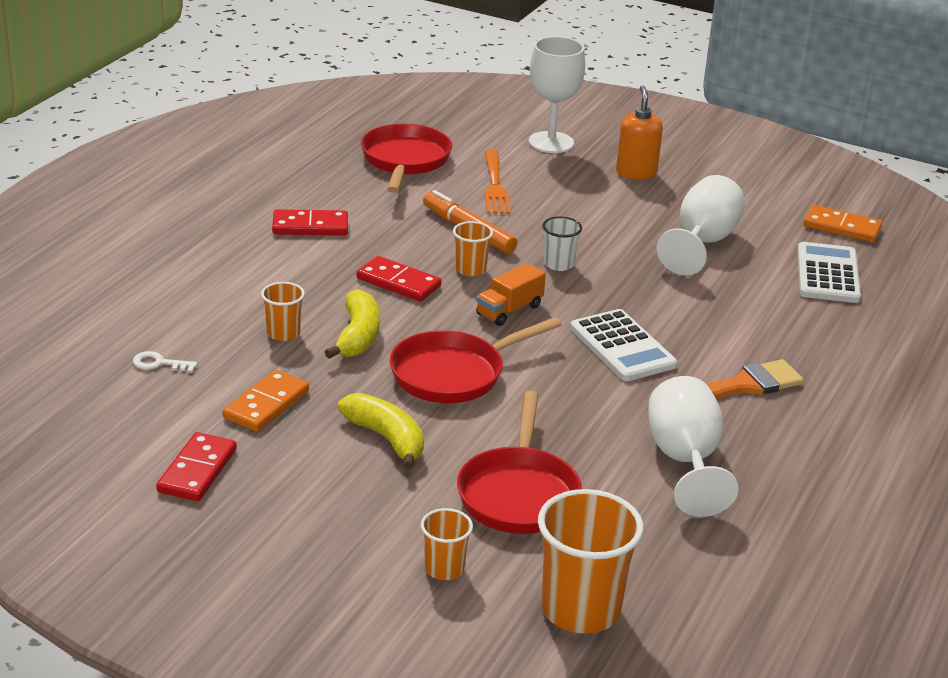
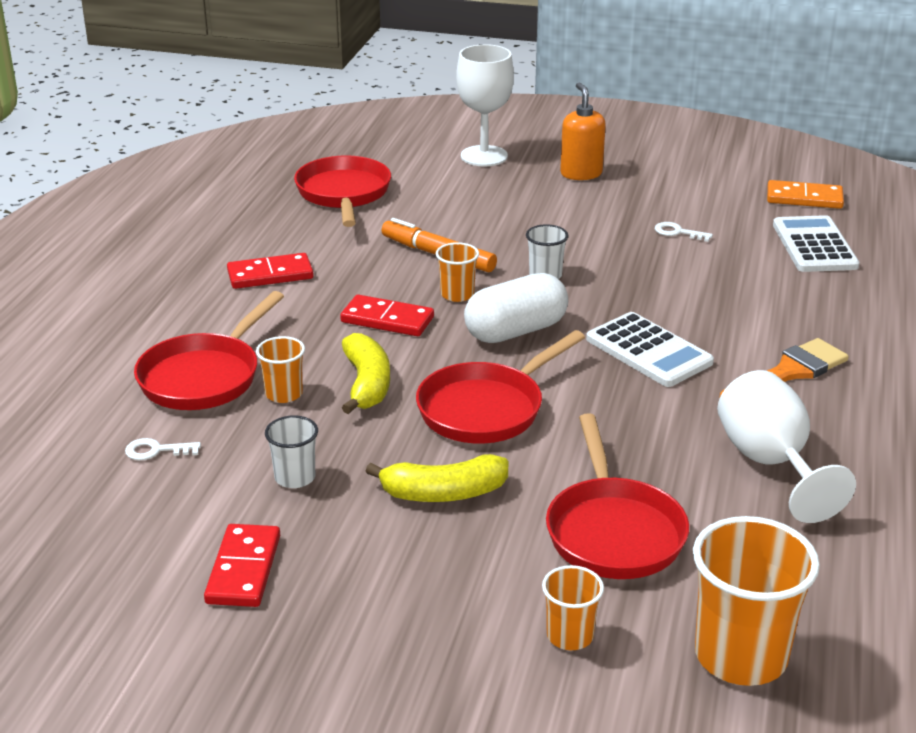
camera: 10 degrees left, 0 degrees up
(221, 307) = (204, 376): none -> red pan
(266, 404) = (295, 477): orange domino -> white cup
(387, 438) = (443, 493): yellow banana -> yellow banana turned 135 degrees clockwise
(494, 185) = (445, 205): orange fork -> none
(509, 310) = (515, 331): orange truck -> white capsule
(702, 242) = (678, 232): white goblet -> white key

